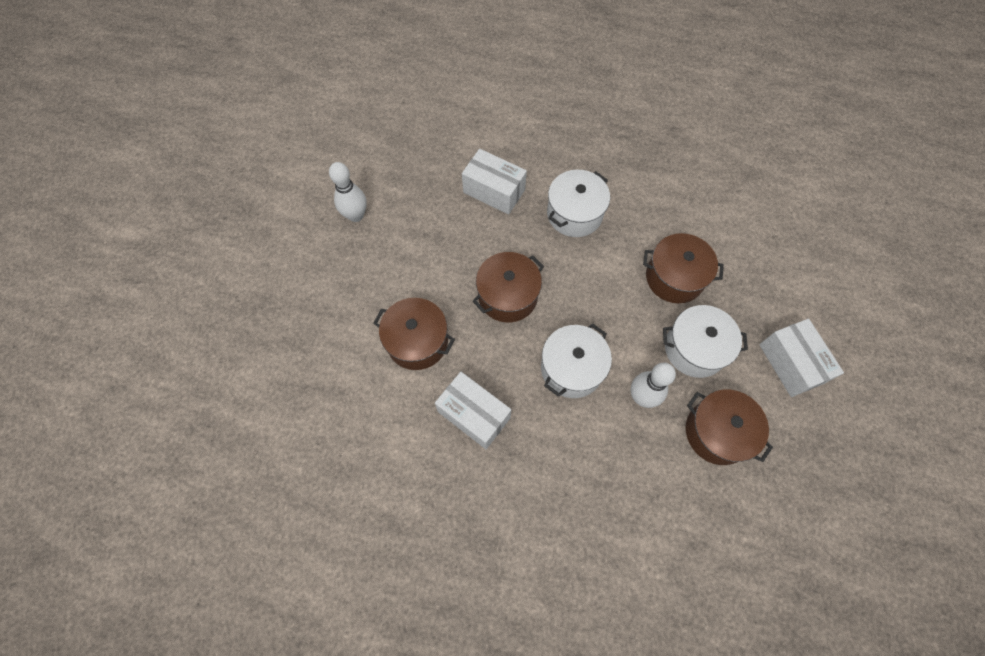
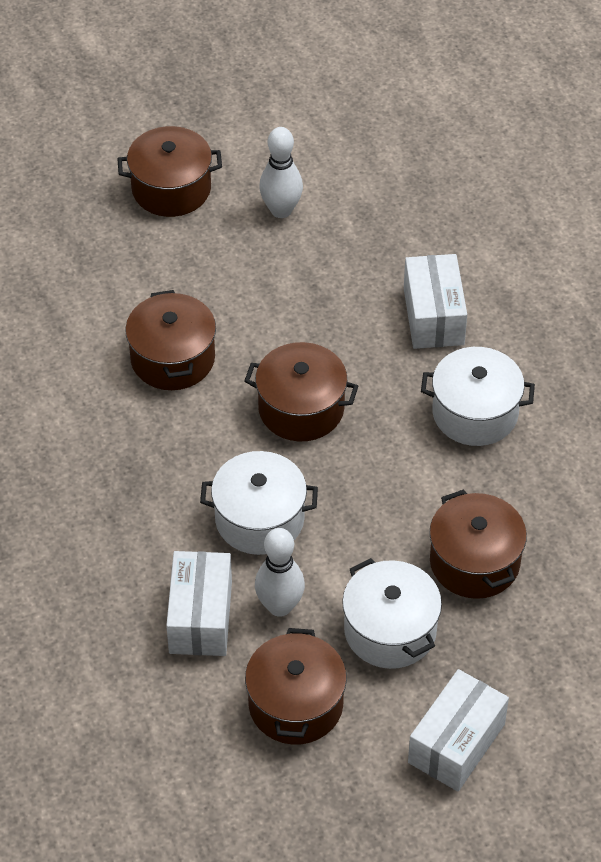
camera: 55 degrees right, 15 degrees down
(288, 261) = (171, 189): none -> brown pot
(474, 415) = (128, 458): white box -> white box (200, 617)

